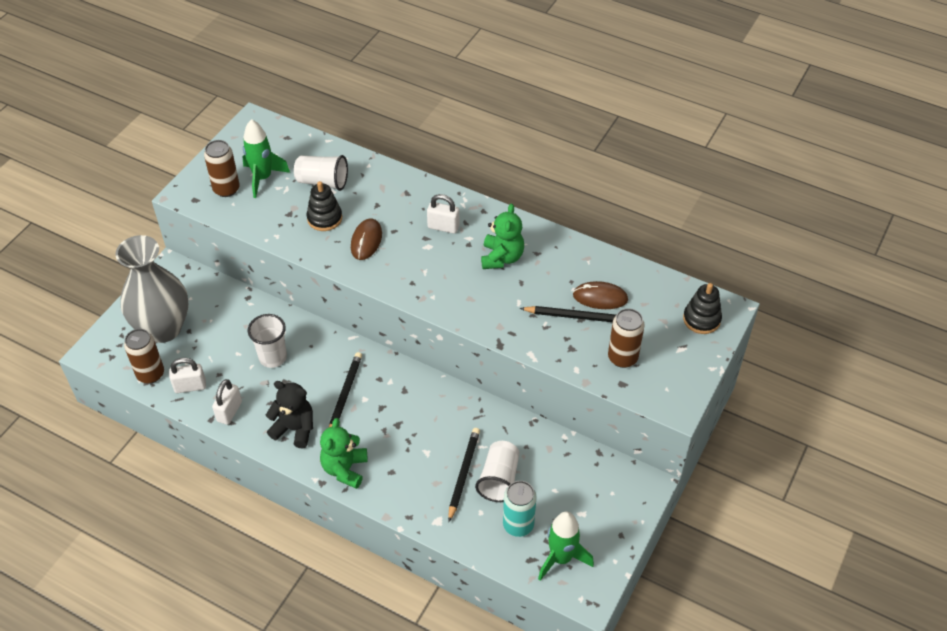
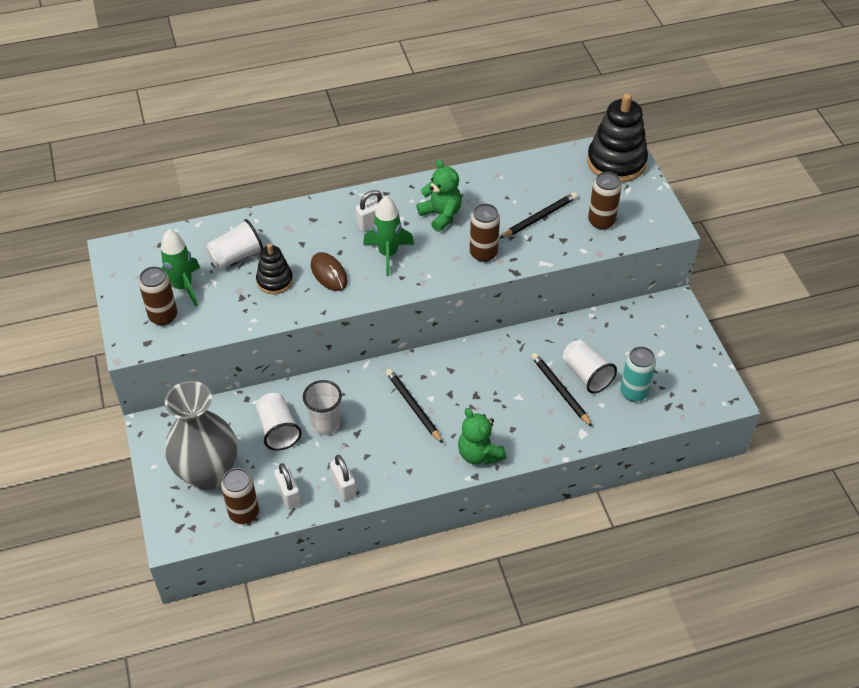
camera: 45 degrees left, 0 degrees up
(190, 386) = (288, 495): white padlock -> white padlock turned 60 degrees counterclockwise
(240, 335) = (278, 429): none -> white cup
(295, 429) = (408, 458): black teddy bear -> none
(495, 311) = (483, 253): none -> brown can
(561, 558) = (683, 389): green rocket -> green rocket (388, 254)
(600, 297) = (538, 194): brown mouse -> none
(701, 319) = (616, 162): black stacking toy -> black stacking toy, size x1.77

